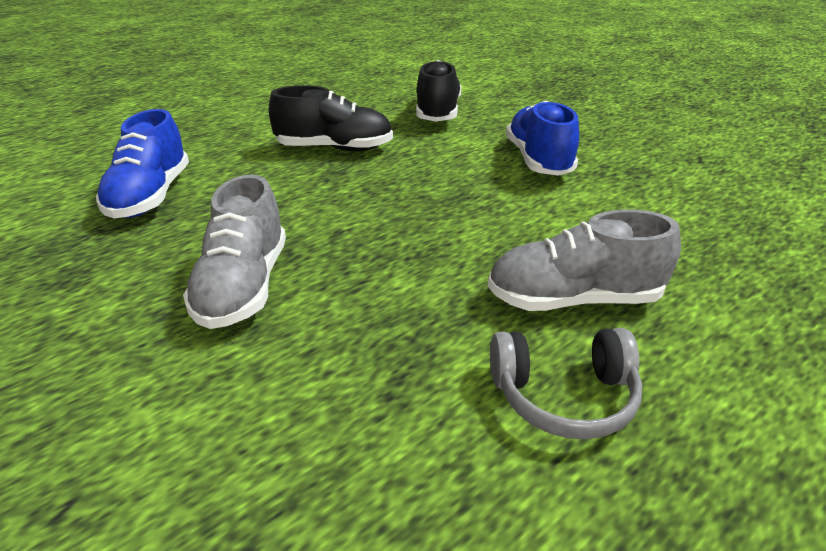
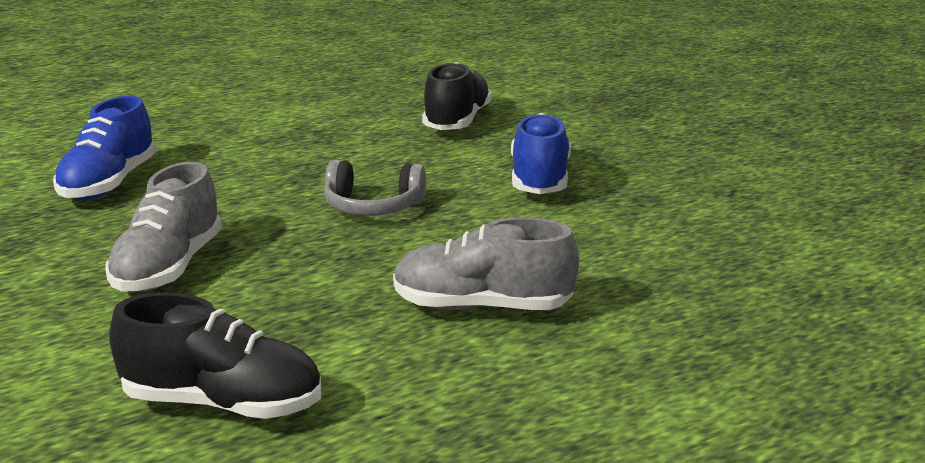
camera: 10 degrees right, 10 degrees down
(334, 149) = (319, 151): black shoe -> black shoe (223, 403)
(564, 396) = (418, 375): grey headphones -> grey headphones (373, 207)

